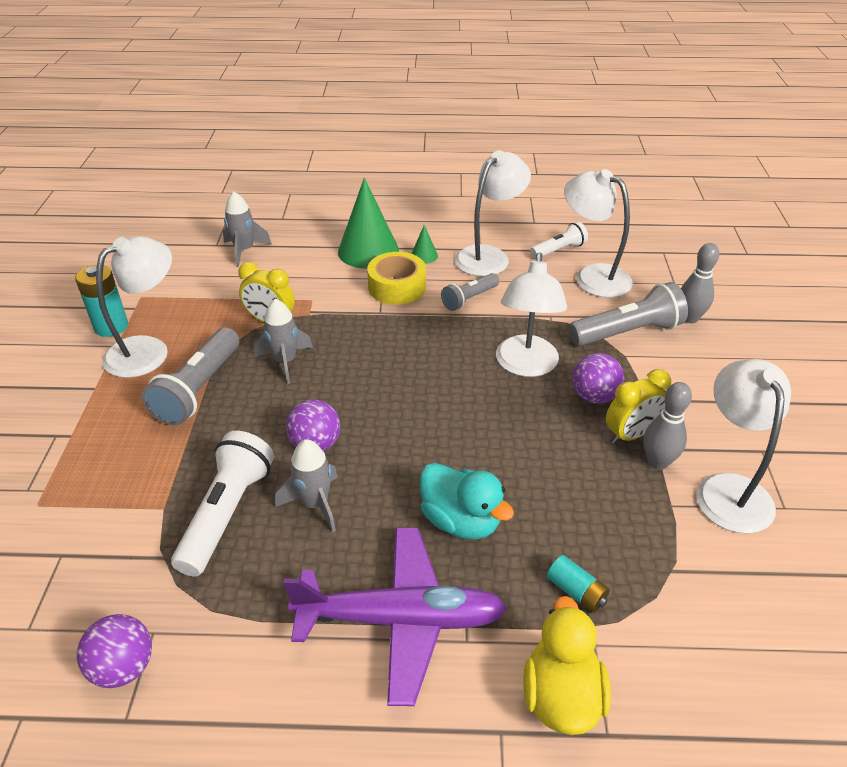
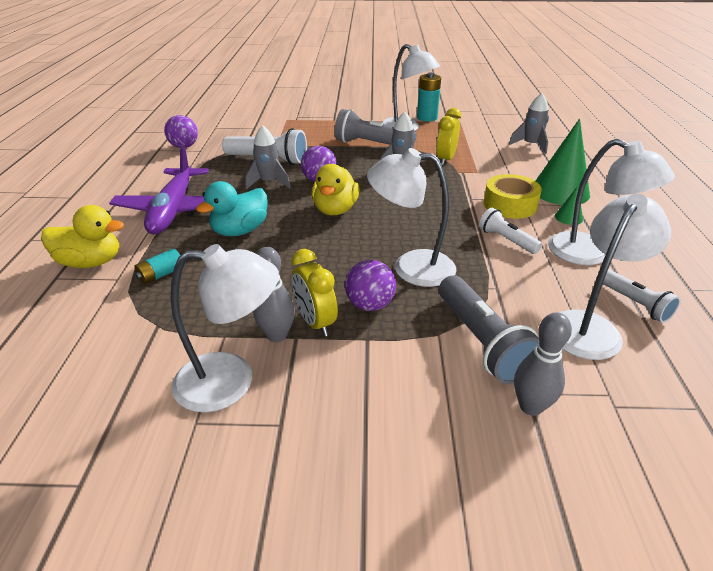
camera: 90 degrees right, 5 degrees down
(404, 425) = (335, 210): none -> yellow duck
(469, 299) = (506, 240): grey flashlight -> white flashlight

